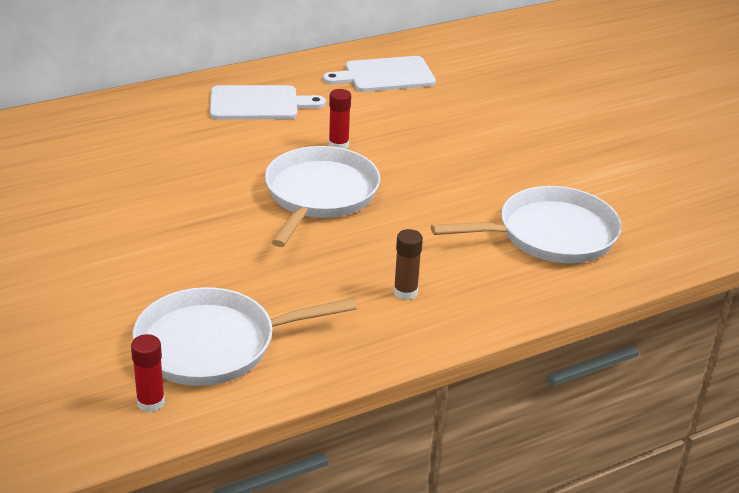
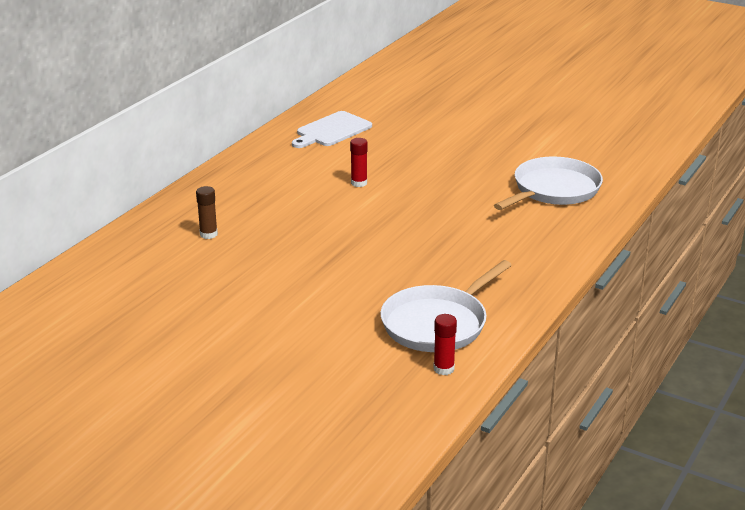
camera: 30 degrees left, 5 degrees down
(259, 104) = (269, 175): white cutting board -> none
(319, 195) = (387, 216): white pan -> none
(405, 292) = (512, 251): brown glue stick -> brown glue stick (208, 234)

